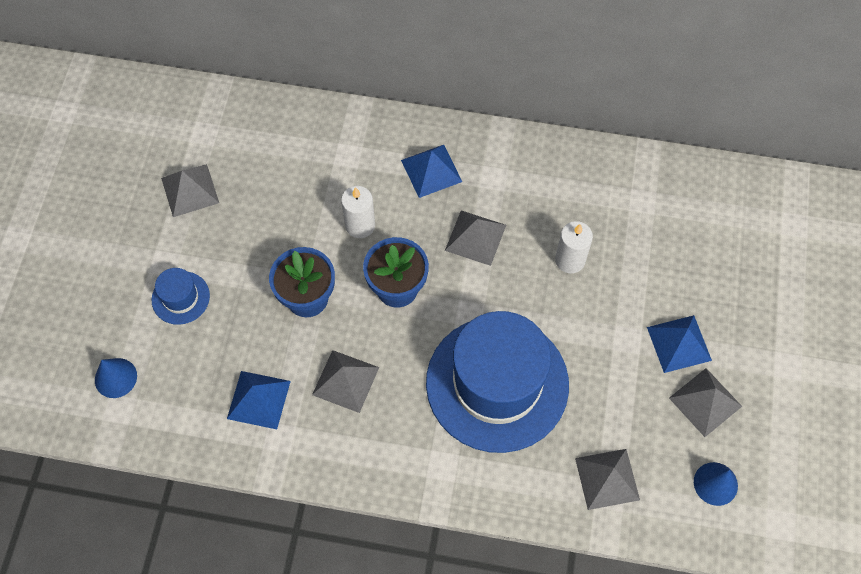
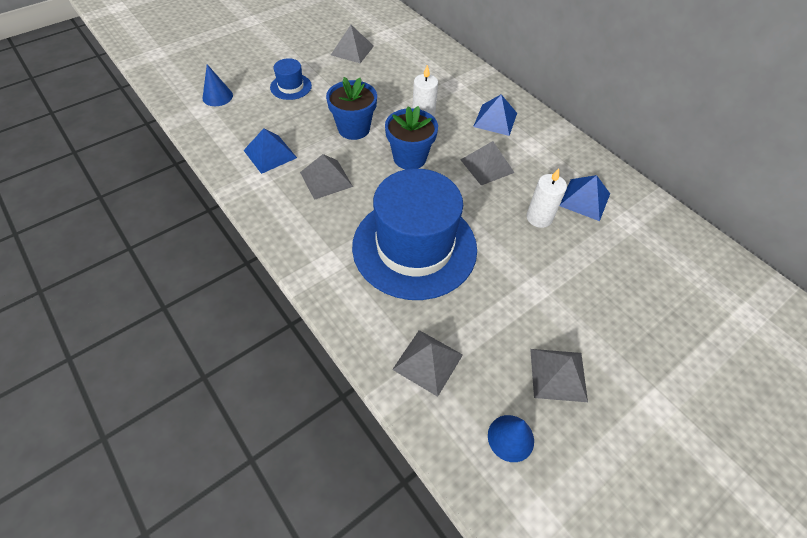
camera: 40 degrees right, 10 degrees down
(679, 343) = (573, 321): blue pyramid -> blue pyramid (584, 199)

